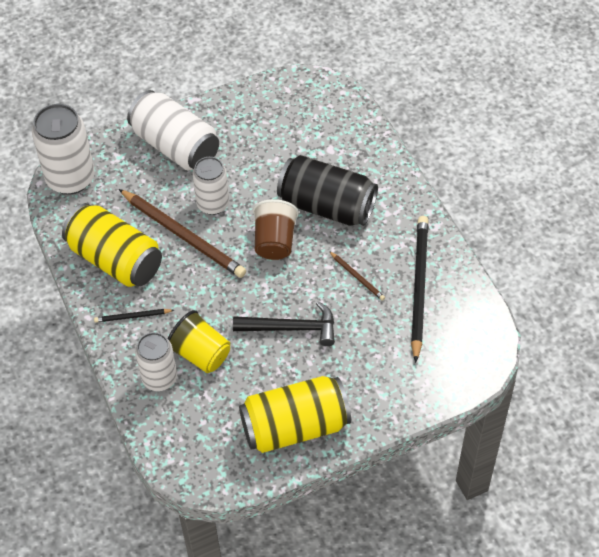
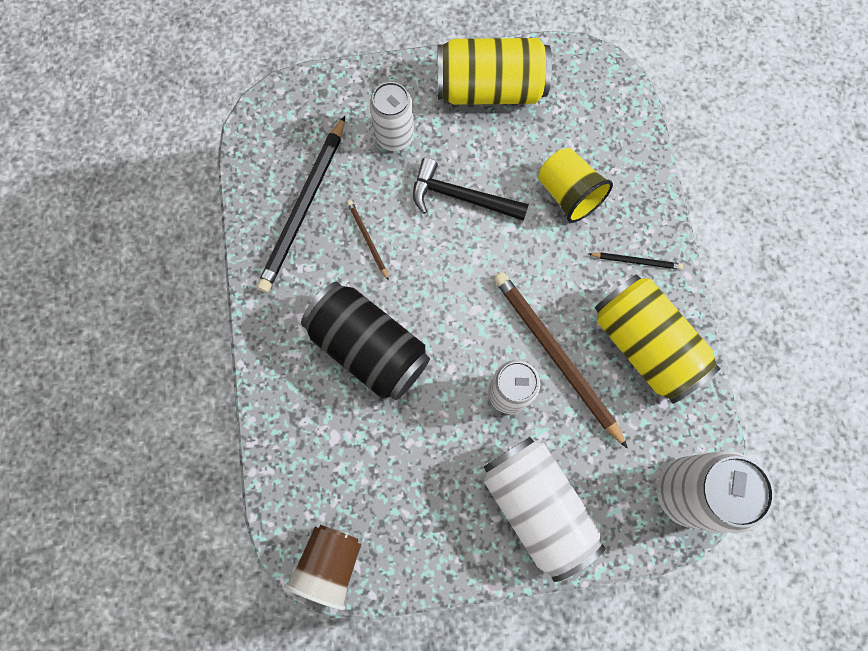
camera: 165 degrees left, 20 degrees up
(159, 378) = (618, 178): white can -> white can (394, 136)
(275, 242) = (447, 314): brown cup -> brown cup (330, 564)

